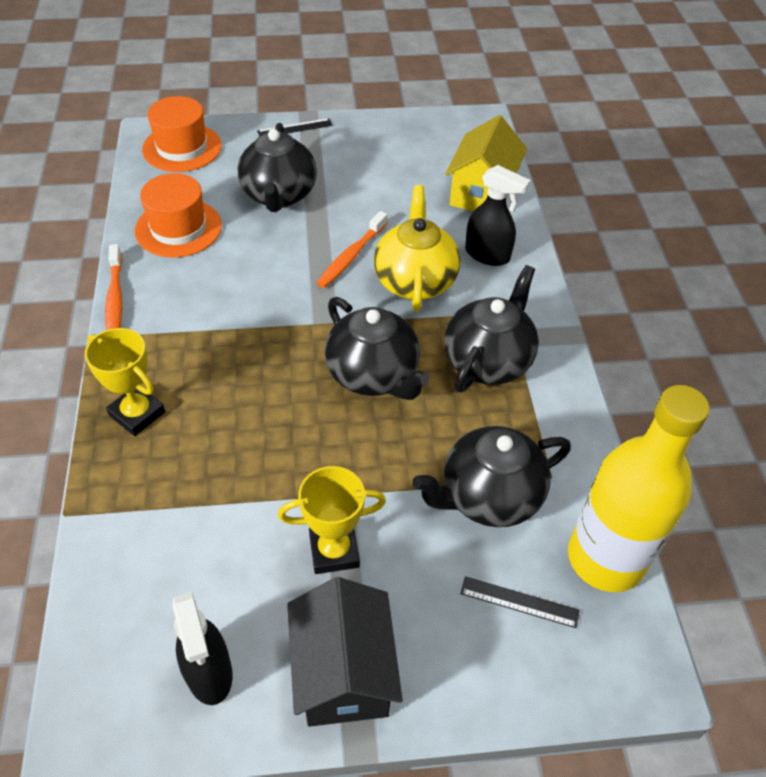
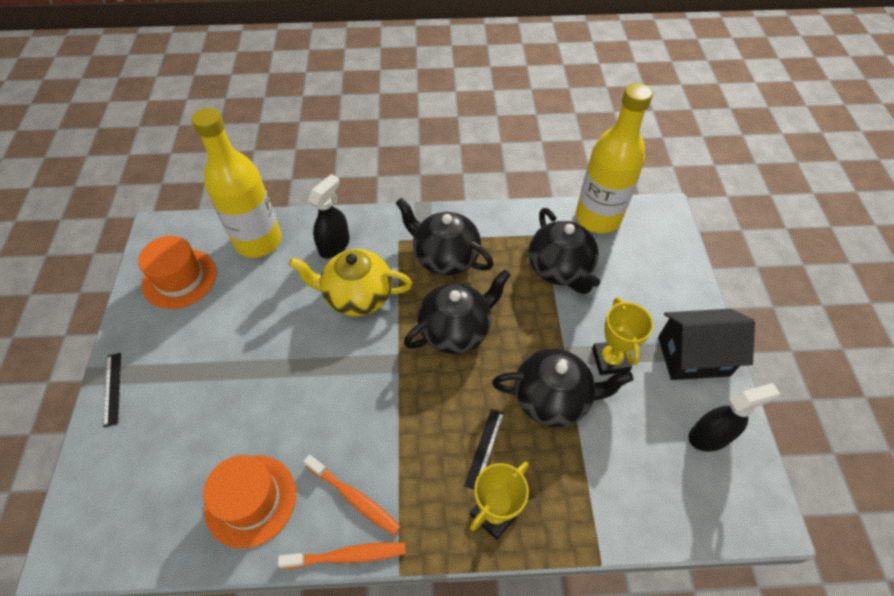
camera: 85 degrees left, 5 degrees up
(182, 148) = (108, 509): orange hat -> orange hat (180, 278)
(279, 195) = (221, 402): black teapot -> black teapot (552, 398)
(351, 256) = (320, 341): orange toothbrush -> orange toothbrush (354, 498)
(482, 193) = (258, 241): yellow house -> yellow bottle
(519, 602) = (631, 262): black ruler -> black ruler (484, 448)

